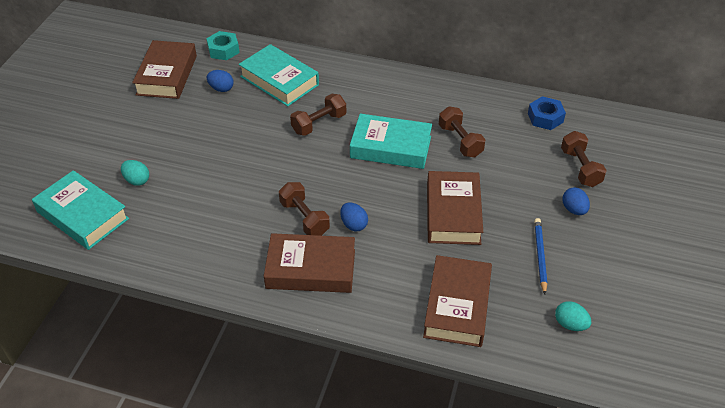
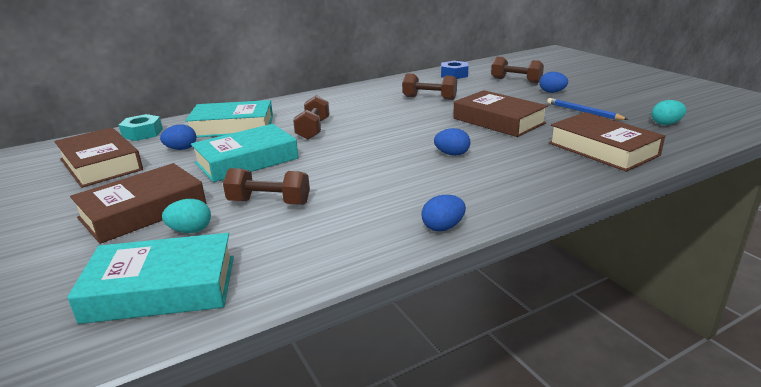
camera: 45 degrees left, 20 degrees down
(240, 283) = (443, 227): none -> blue egg
(304, 218) = (409, 169): brown dumbbell -> brown dumbbell (269, 202)
(311, 269) = (476, 187): brown book -> brown book (143, 211)
(391, 147) = (391, 117): turquoise book -> turquoise book (246, 160)

